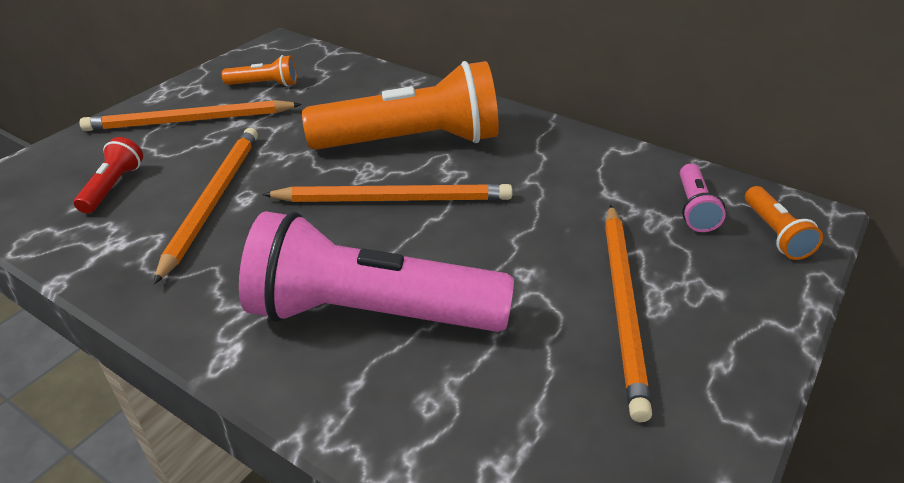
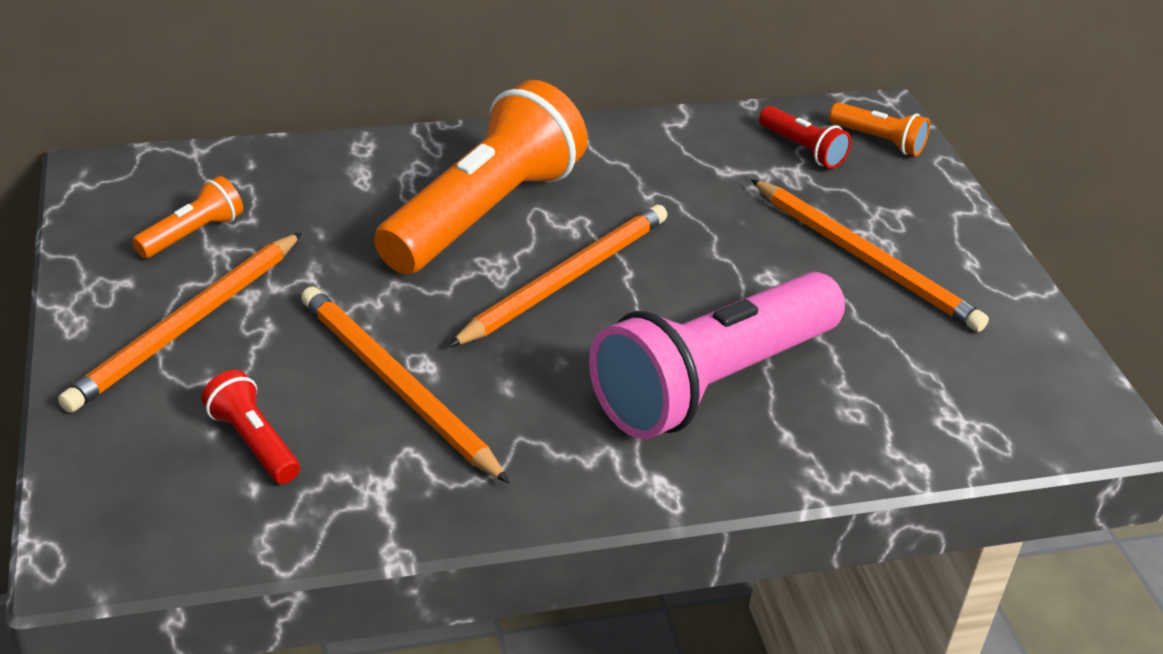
camera: 50 degrees left, 0 degrees up
(694, 208) = (803, 149): pink flashlight -> red flashlight

